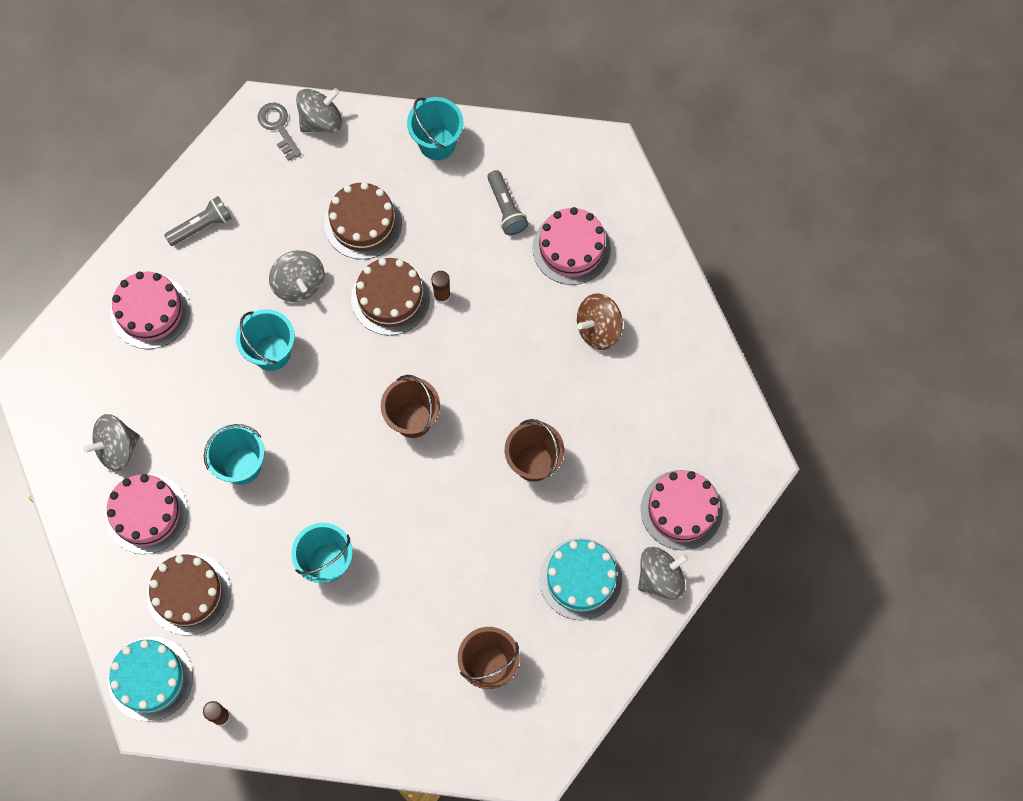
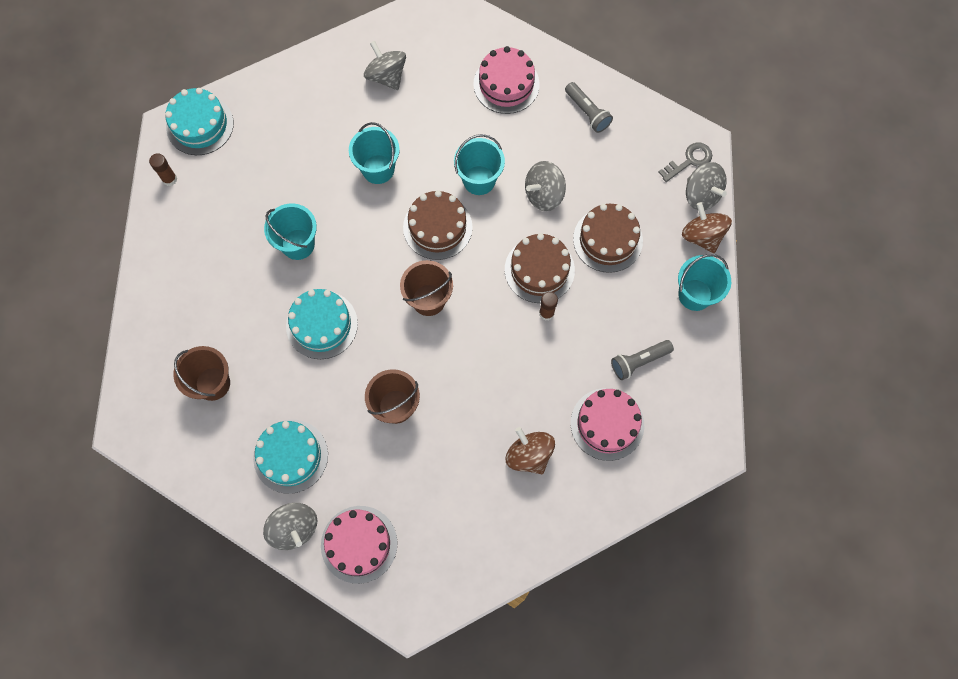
camera: 85 degrees right, 0 degrees up
(146, 514) = (333, 104): pink cake -> none
(189, 593) = (269, 143): brown cake -> brown cake (437, 227)
(370, 127) = (702, 236): none -> brown spinning top
(430, 539) = (322, 325): none -> turquoise cake

